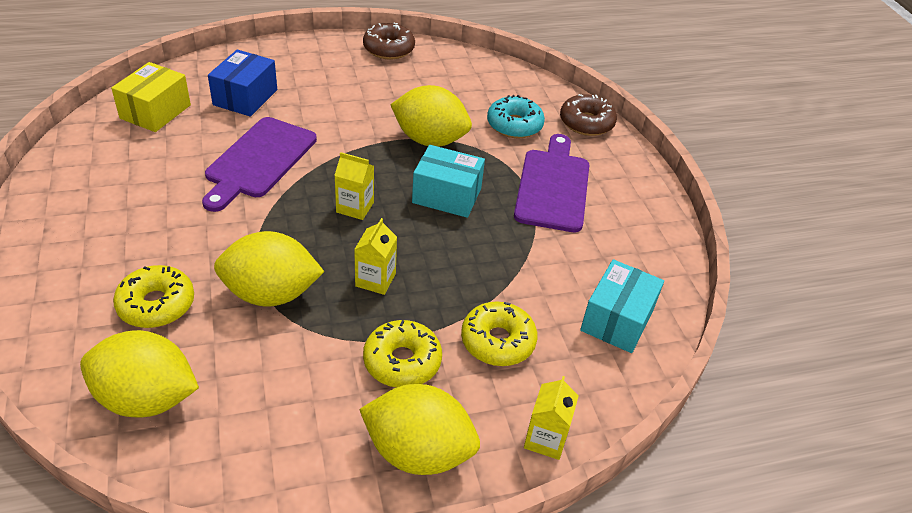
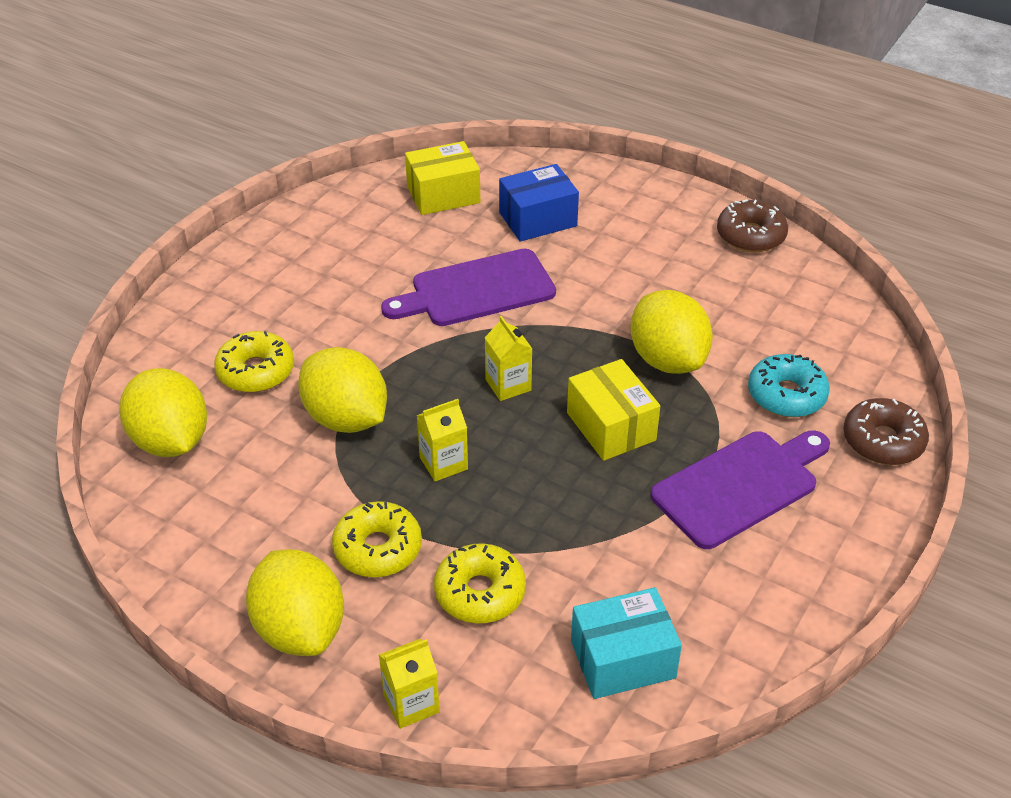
camera: 50 degrees right, 0 degrees up
(447, 195) = (611, 426): turquoise box -> yellow box

